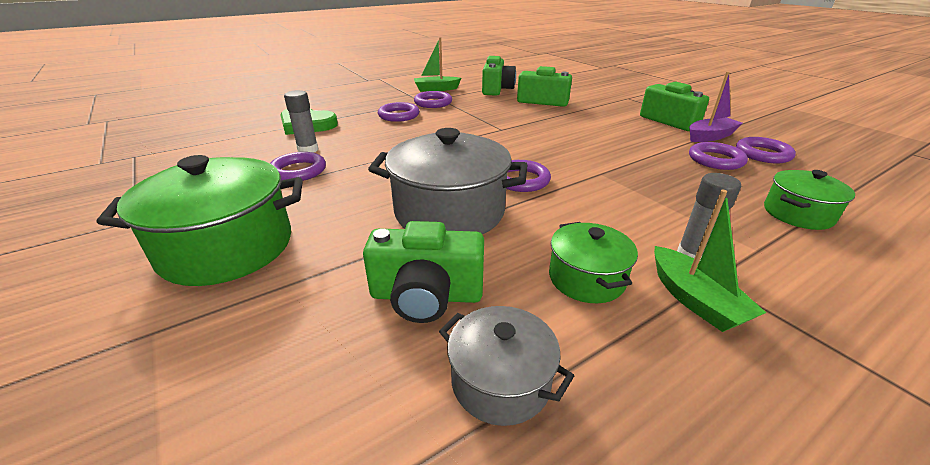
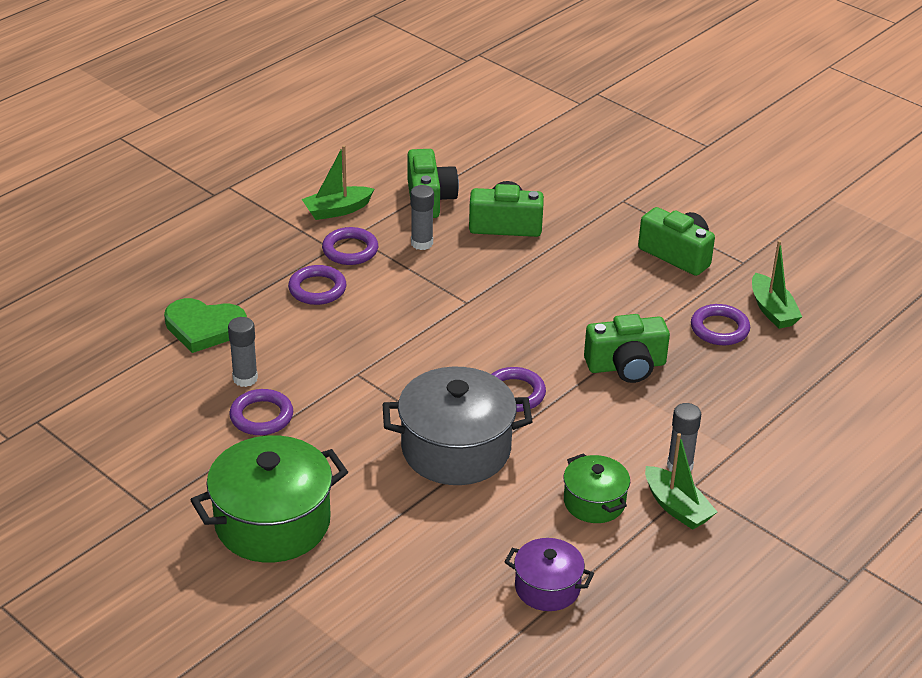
camera: 15 degrees left, 5 degrees up
(426, 295) = (472, 538): green camera -> green camera (626, 366)
(482, 104) = (422, 243): none -> grey glue stick
(500, 381) = (547, 588): grey pot -> purple pot
(710, 136) = (720, 283): purple boat -> none
(763, 154) = (772, 310): purple ring -> green boat
(797, 214) = (780, 401): green pot -> none

